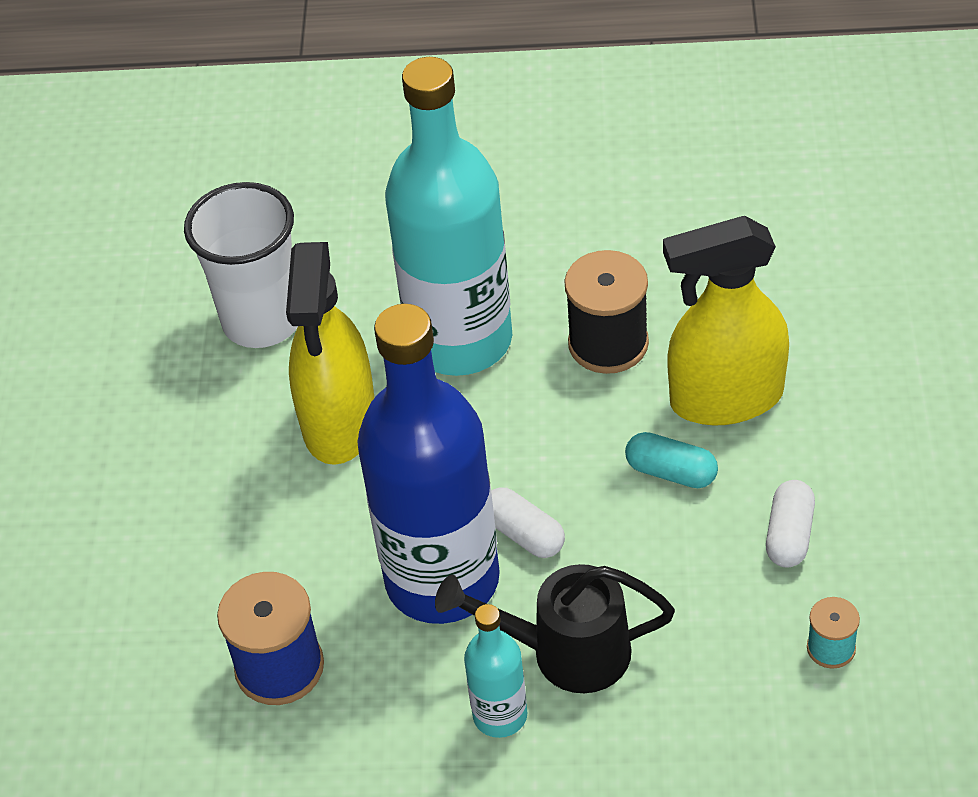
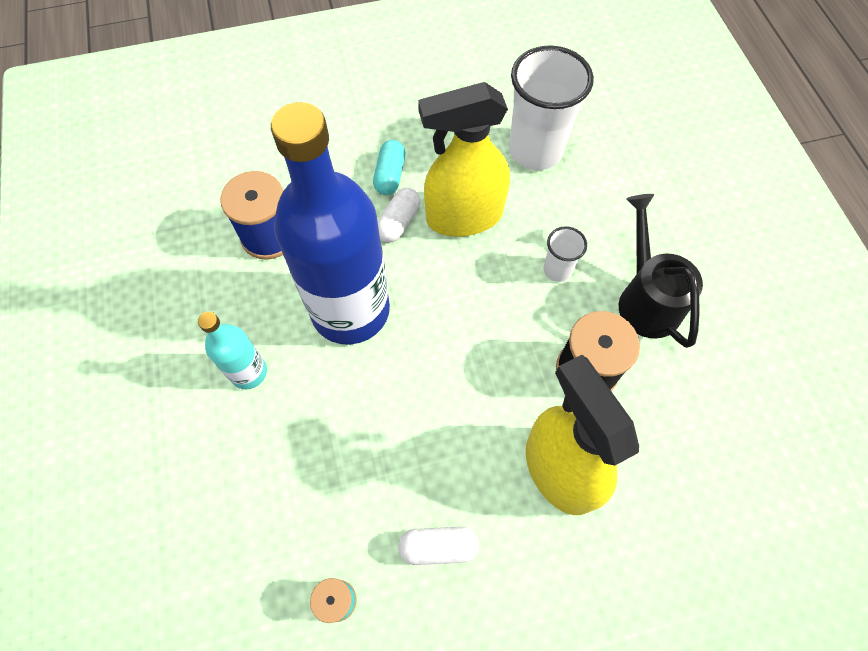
camera: 70 degrees right, 15 degrees up
(460, 340) = (557, 270): turquoise bottle -> white cup
(524, 534) = (398, 352): white capsule -> white capsule (398, 222)
(566, 652) = (305, 403): black watering can -> black watering can (646, 299)
(671, 472) = (477, 442): turquoise capsule -> turquoise capsule (390, 175)

